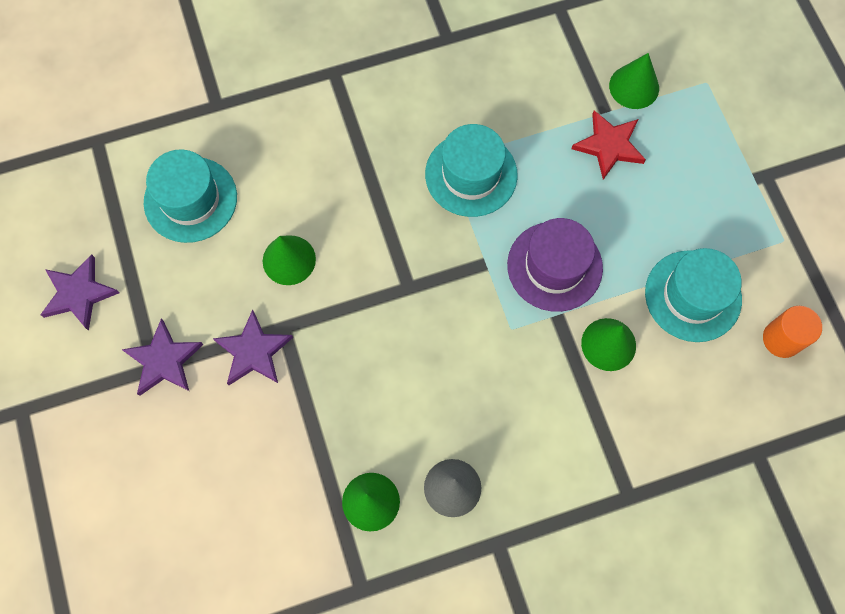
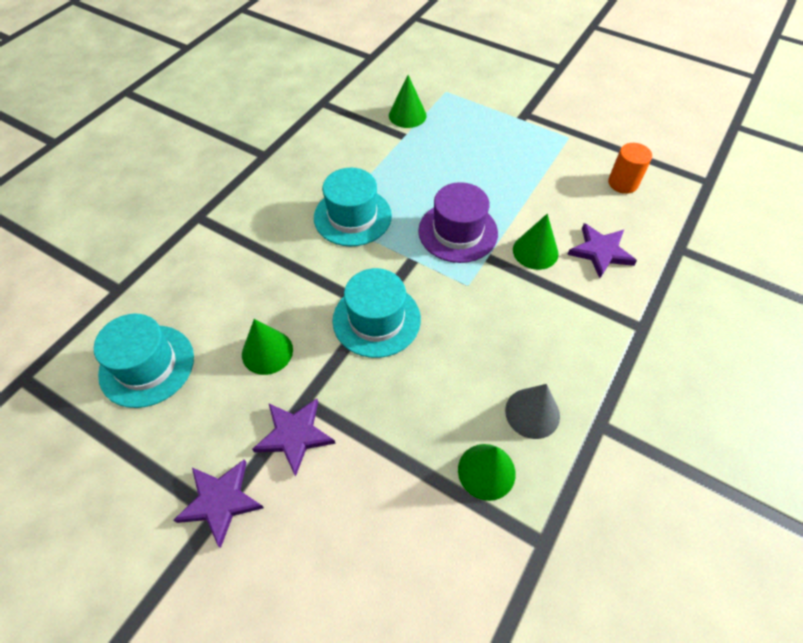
camera: 40 degrees left, 15 degrees down
(79, 294) = (93, 508): purple star -> purple star (600, 252)
(609, 145) = (423, 151): red star -> none
(693, 296) = (553, 194): turquoise hat -> turquoise hat (376, 319)

